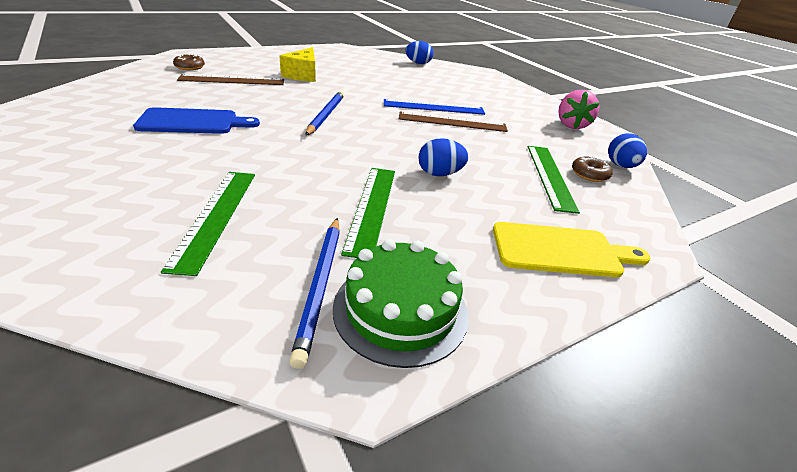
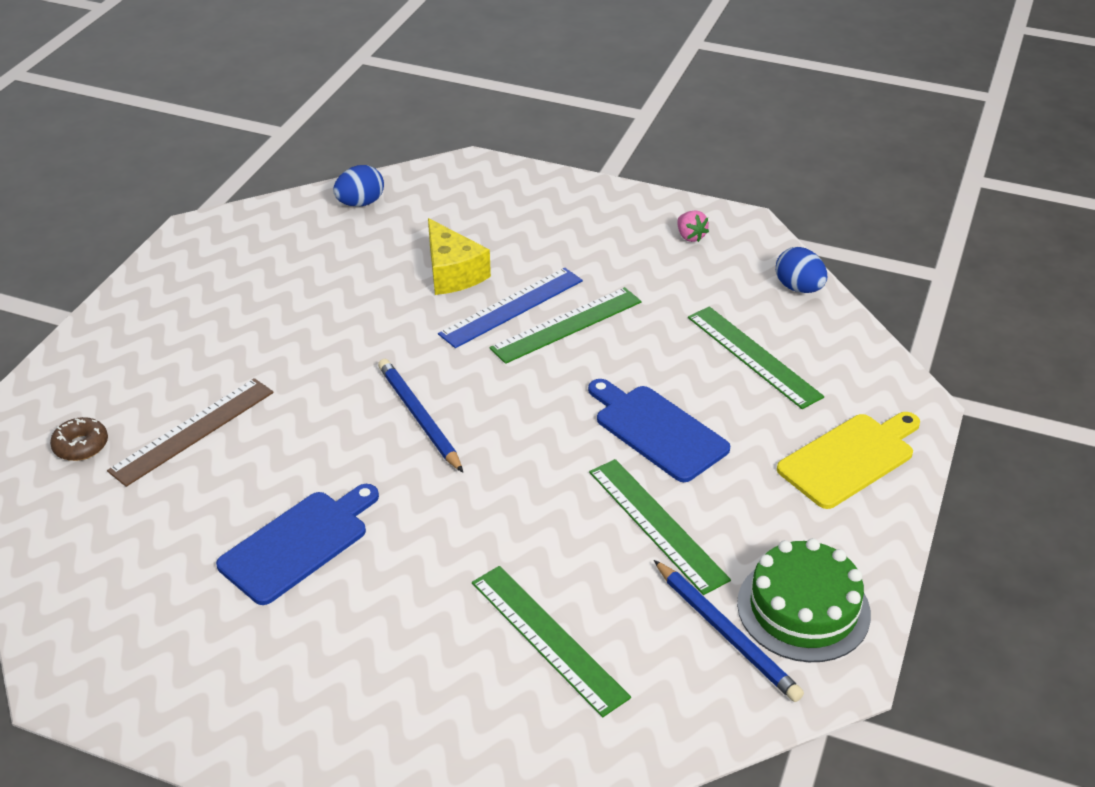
camera: 35 degrees left, 5 degrees up
(303, 75) = (259, 349): yellow cheese -> yellow cheese (452, 273)
(439, 174) = (657, 430): blue egg -> blue cutting board
(452, 122) = (567, 325): brown ruler -> green ruler
(571, 125) = (690, 236): pink strawberry -> pink strawberry, size x0.57
(589, 174) = (784, 326): brown donut -> none

